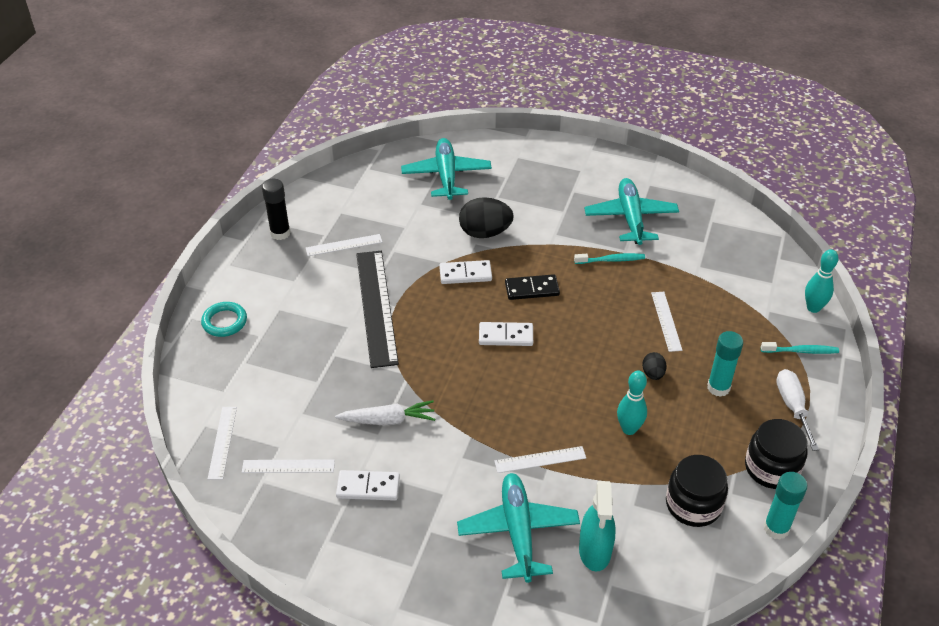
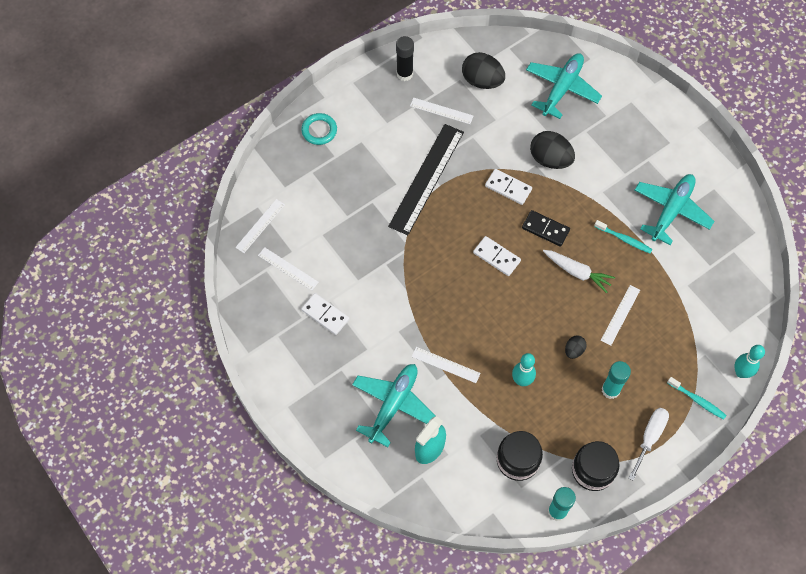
camera: 35 degrees right, 20 degrees up
(364, 204) = (482, 81): none -> black egg
(388, 420) = (371, 274): white carrot -> white carrot (577, 272)

